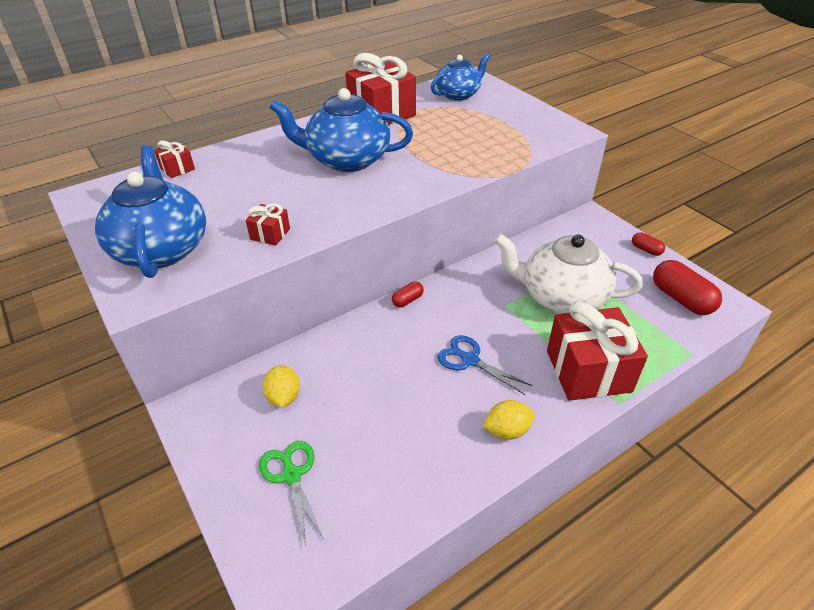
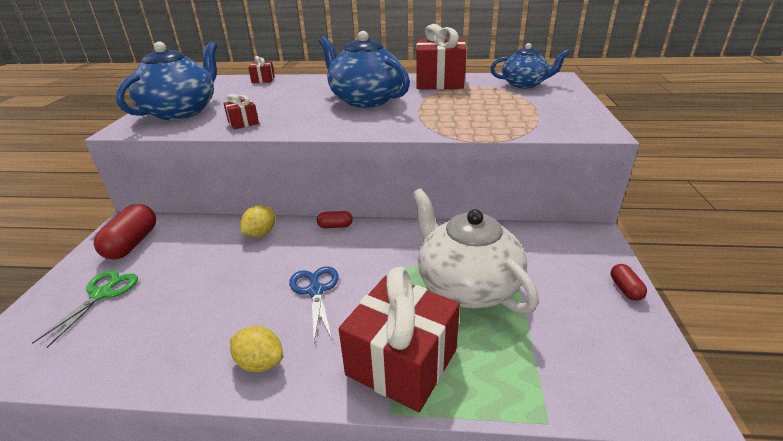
camera: 40 degrees right, 10 degrees down
(284, 397) = (173, 245): yellow lemon -> yellow lemon (260, 233)
(681, 299) = (610, 357): red capsule -> red capsule (132, 243)

